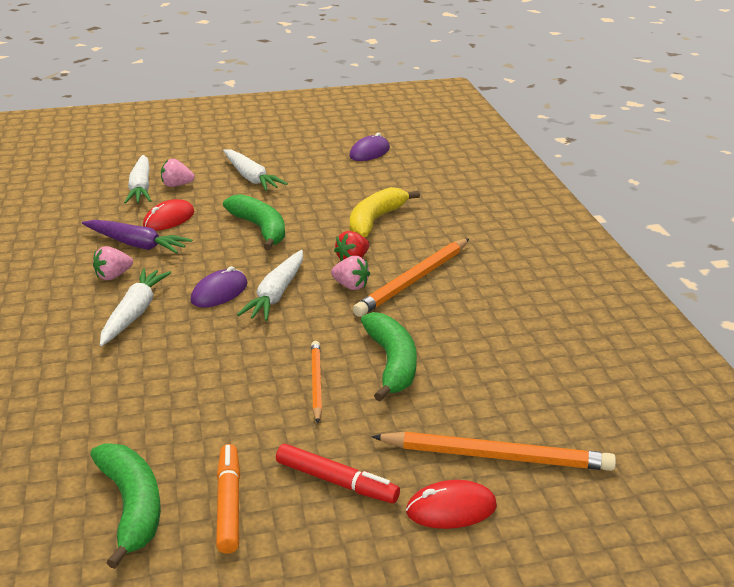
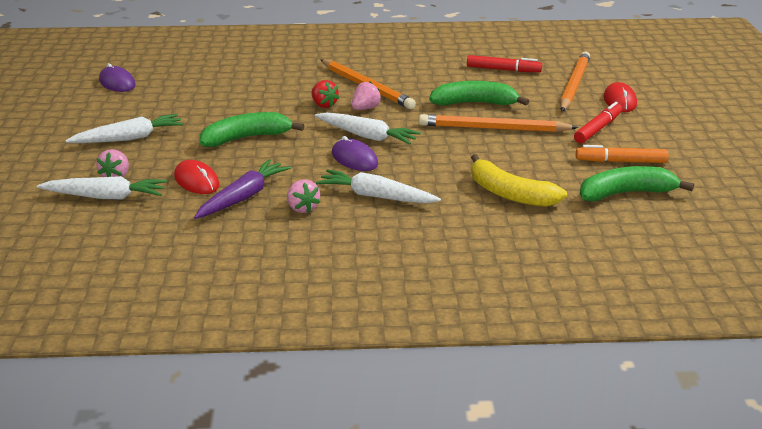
camera: 80 degrees left, 0 degrees up
(316, 383) = (493, 128): orange pencil -> orange pencil, size x1.67
(375, 220) = (261, 92): yellow banana -> yellow banana (509, 194)
(523, 383) = (503, 70): none -> red marker

